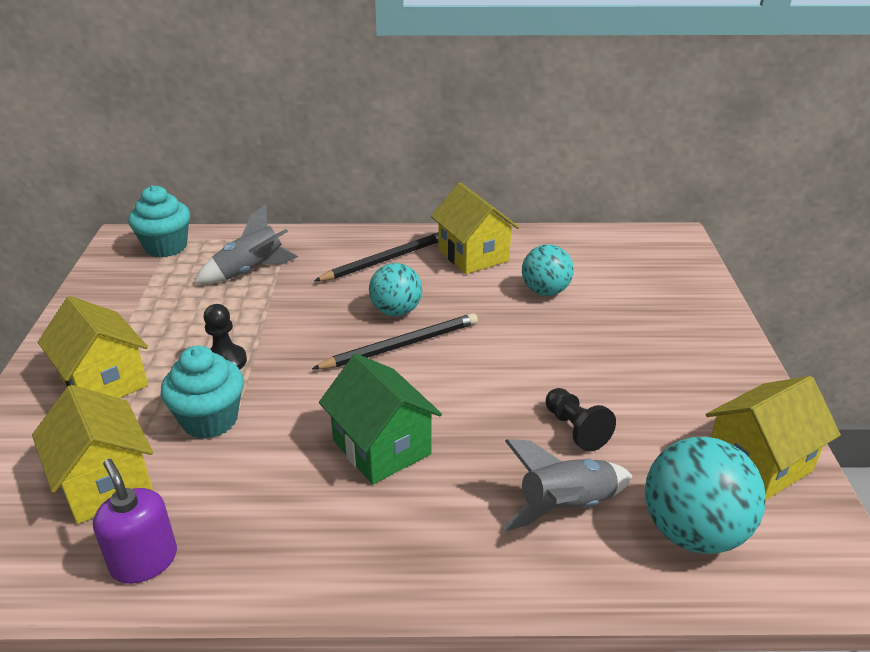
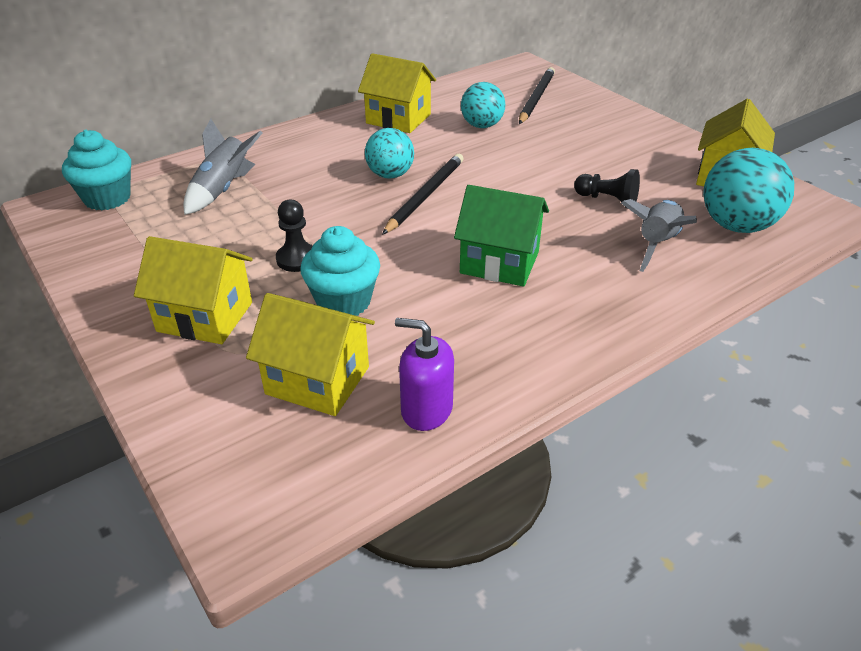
camera: 35 degrees left, 5 degrees up
(385, 260) = (332, 143): black pencil -> black pencil (536, 98)

